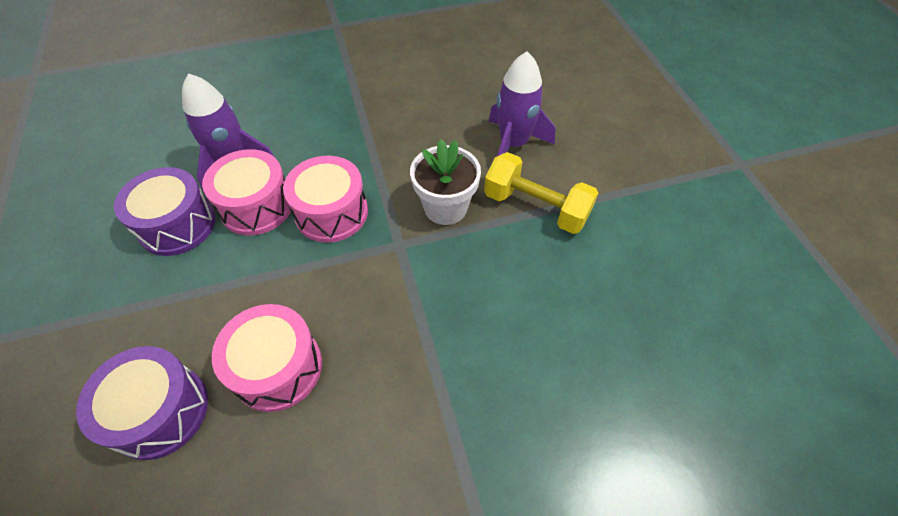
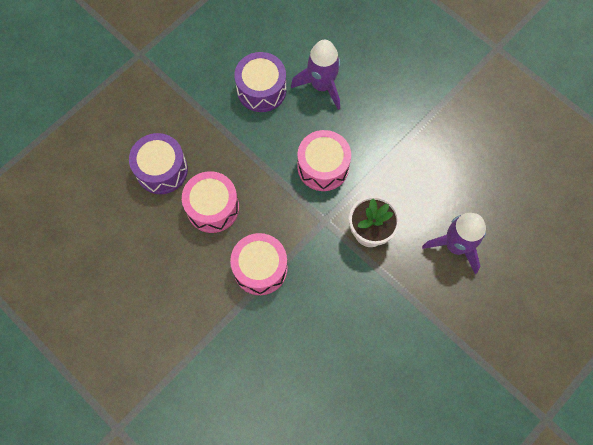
camera: 60 degrees right, 15 degrees up
(257, 206) = (301, 121): pink drum -> pink drum (260, 268)
(535, 207) = (406, 288): yellow dumbbell -> none

